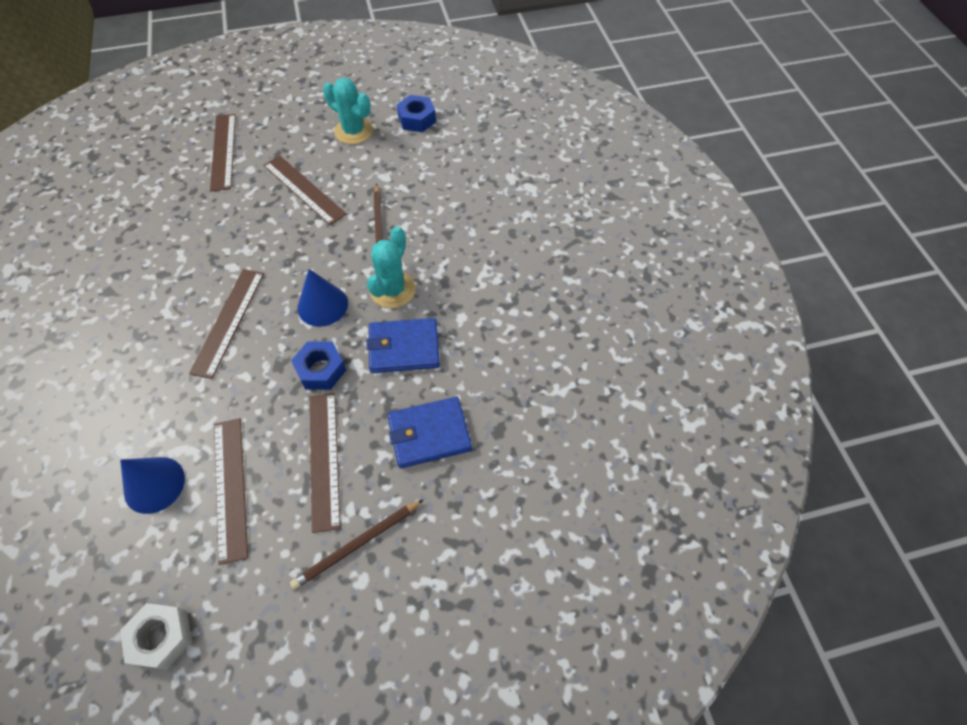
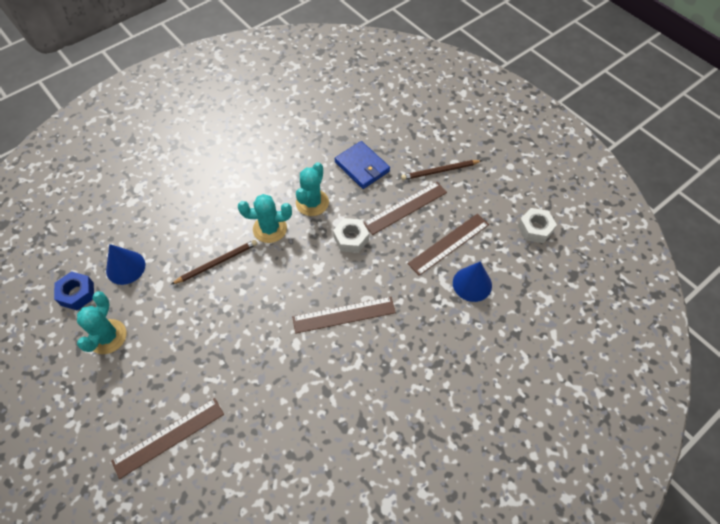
camera: 115 degrees left, 0 degrees up
(304, 189) = (194, 338): brown ruler -> none
(321, 370) = (351, 239): blue nut -> white nut
(322, 305) = (302, 263): blue cone -> blue cone (125, 267)
(357, 545) = (439, 171): brown pencil -> brown pencil turned 135 degrees clockwise
(404, 348) = (312, 203): blue wallet -> turquoise cactus

